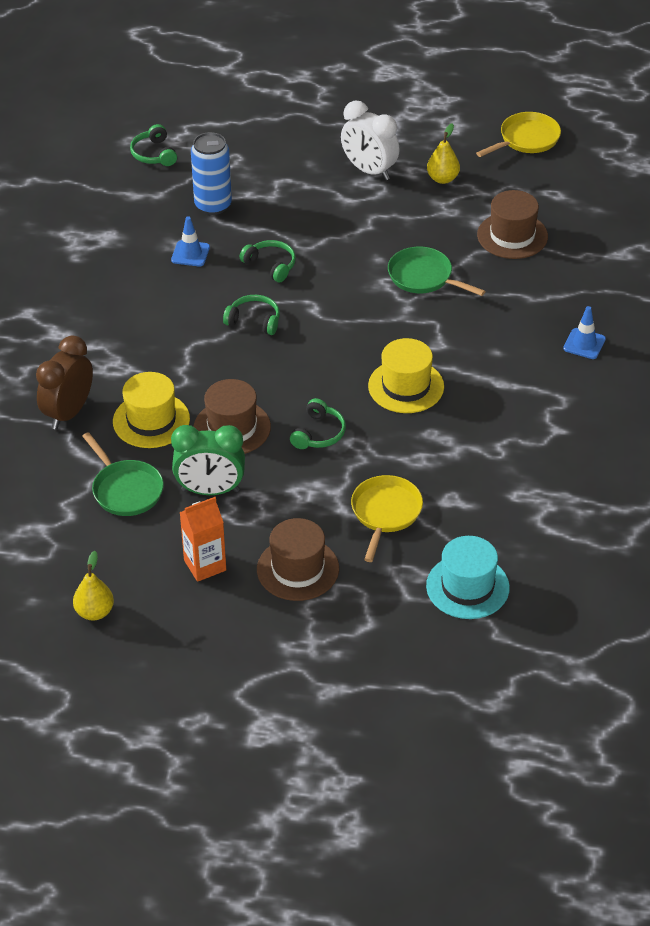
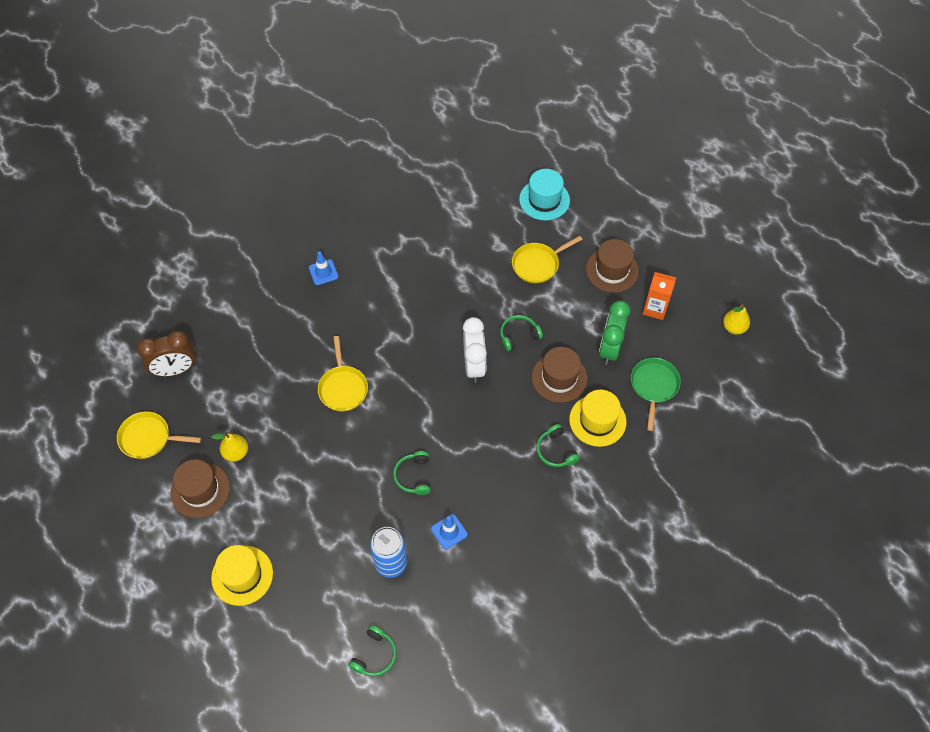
camera: 135 degrees left, 15 degrees up
(68, 413) = (639, 467): brown clock -> brown clock (175, 370)
(210, 490) = (610, 348): green clock -> green clock turned 120 degrees counterclockwise
(254, 321) = (469, 441): green headphones -> green headphones (555, 451)
(369, 170) = (266, 501): white clock -> white clock (474, 365)
(406, 386) = (442, 325): yellow hat -> yellow hat (242, 575)
(423, 277) = (343, 388): green pan -> yellow pan
(512, 236) = (259, 372): brown hat -> brown hat (200, 490)

